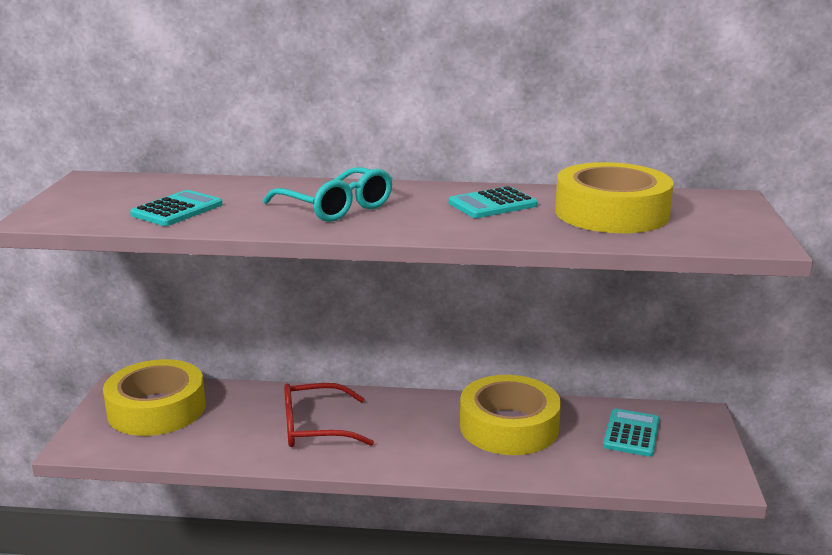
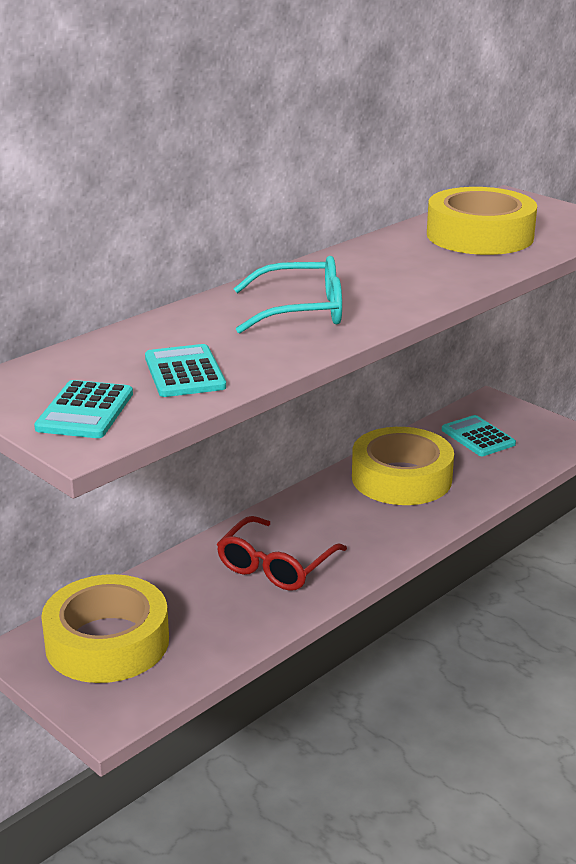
camera: 50 degrees left, 5 degrees up
(492, 204) = (395, 260): turquoise calculator -> turquoise calculator (85, 411)

